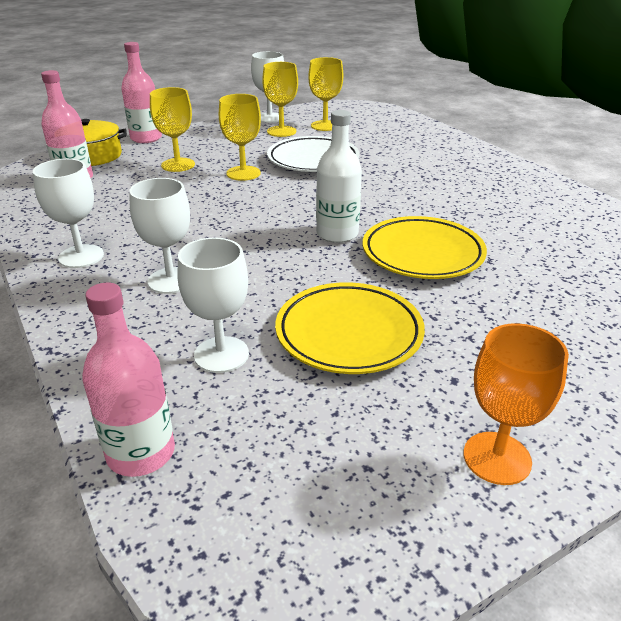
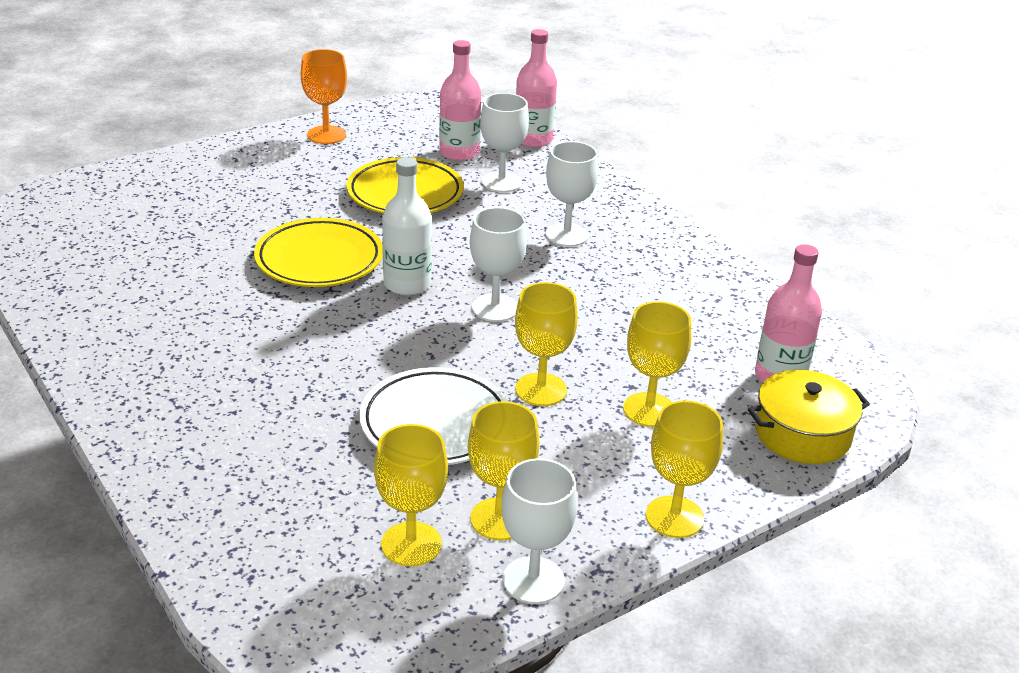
camera: 175 degrees right, 0 degrees up
(81, 256) = (670, 259): white goblet -> white goblet (495, 308)
(146, 138) = (749, 490): pink bottle -> pink bottle (459, 152)
(193, 131) = (674, 517): none -> yellow goblet

